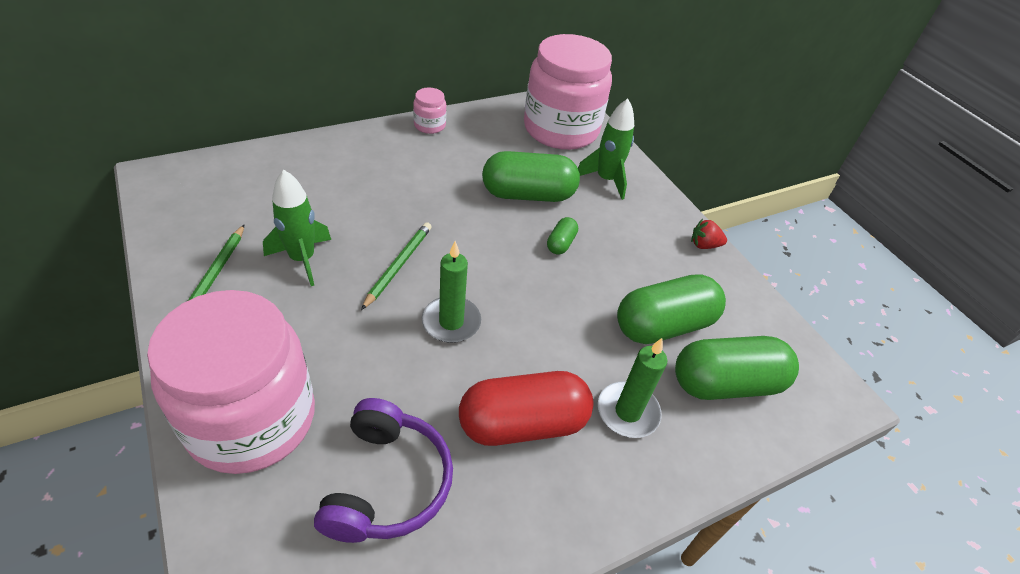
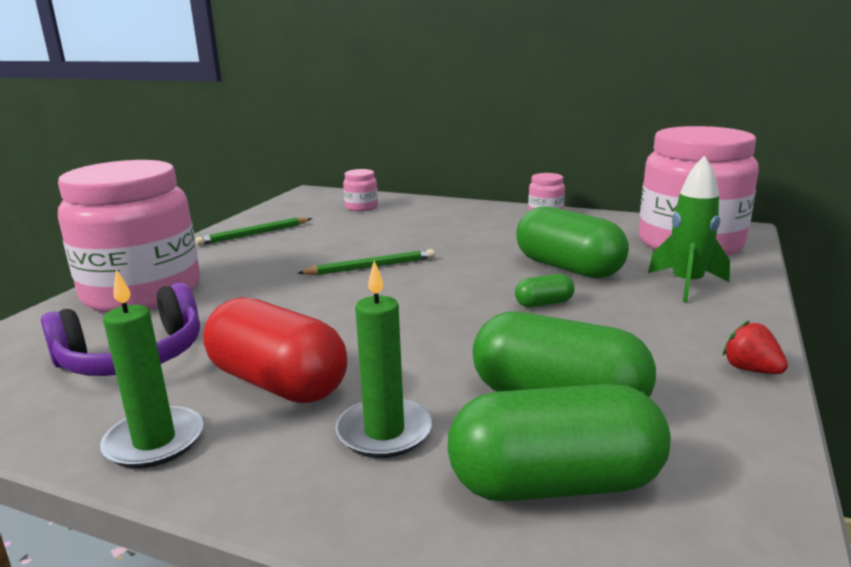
camera: 55 degrees right, 25 degrees down
(257, 180) = (361, 207): none -> pink jar
(302, 259) = (315, 244): green rocket -> none
(451, 322) = (347, 306): green candle -> green candle (154, 441)
(725, 383) = (555, 483): green capsule -> green capsule turned 45 degrees counterclockwise

